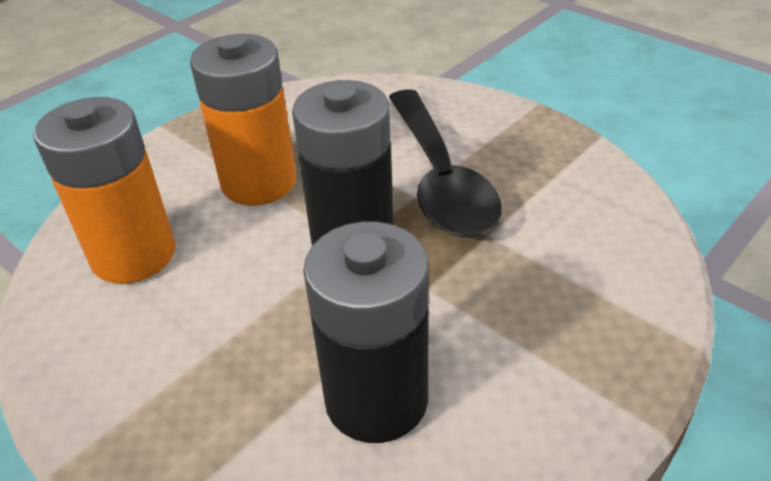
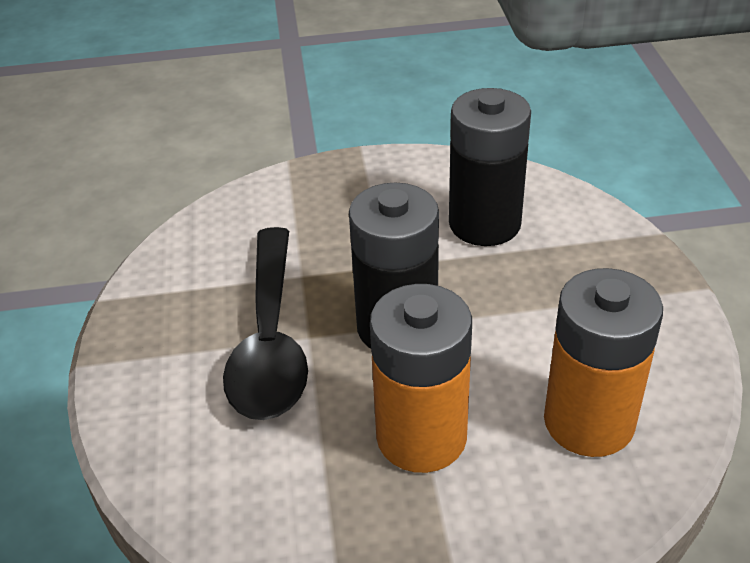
camera: 140 degrees left, 0 degrees up
(439, 178) = (270, 339): black spoon -> black spoon turned 150 degrees clockwise

